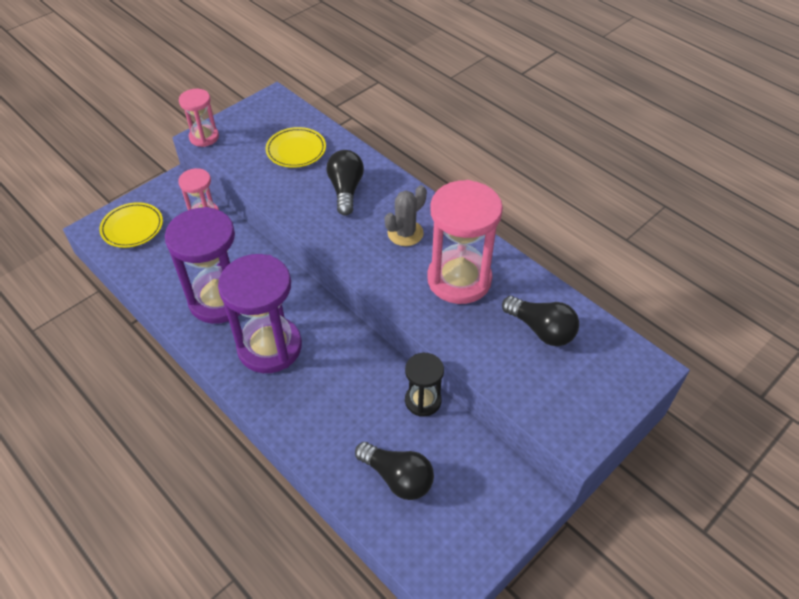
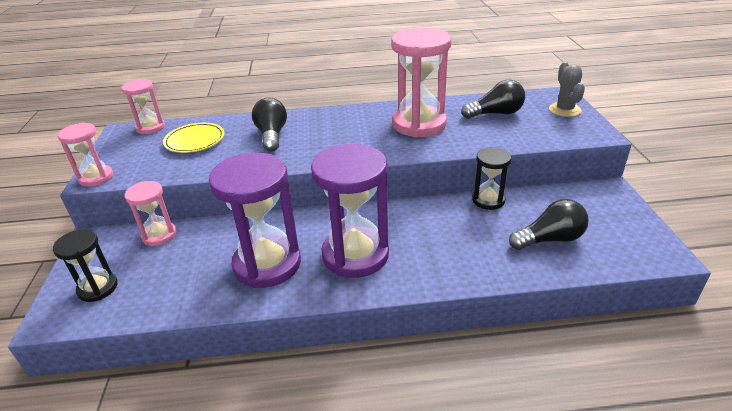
camera: 50 degrees left, 15 degrees down
(132, 227) = (98, 288): yellow plate -> black hourglass
(292, 109) = (150, 127): none -> pink hourglass
(346, 190) = (272, 135): black light bulb -> black light bulb turned 45 degrees clockwise
(405, 233) = (349, 128): grey cactus -> grey cactus (564, 110)

